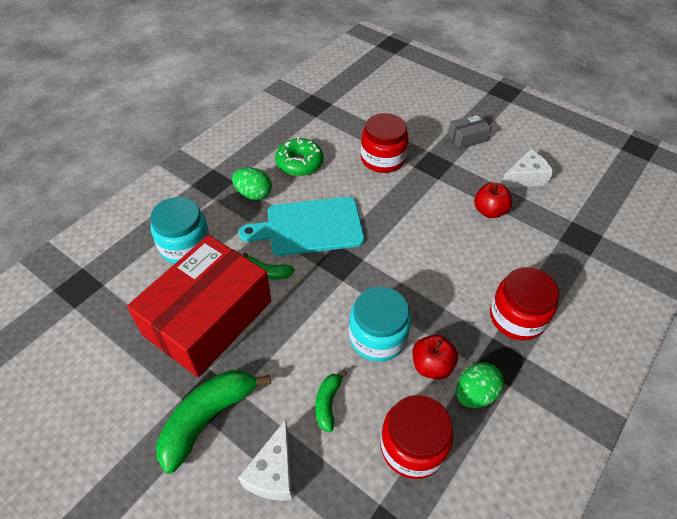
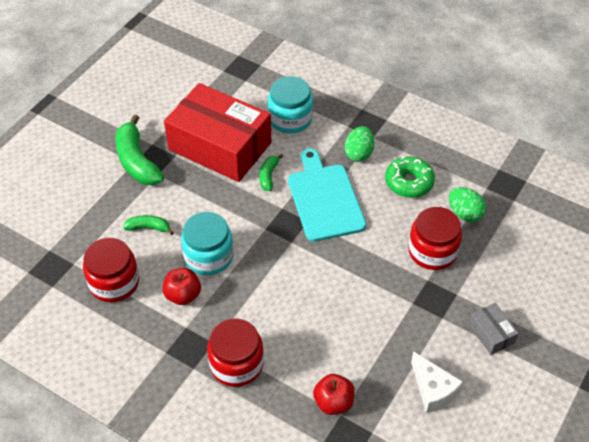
camera: 85 degrees right, 0 degrees up
(208, 418) = (137, 161): green banana -> green banana turned 150 degrees counterclockwise
(273, 472) = (97, 202): white cheese -> none
(475, 394) = (158, 326): green egg -> green egg (464, 213)
(489, 211) = (372, 349): red apple -> red apple (333, 402)

